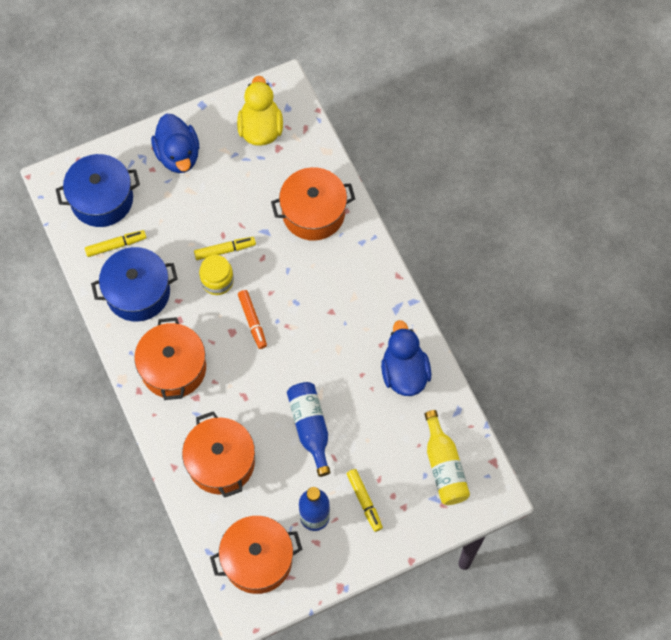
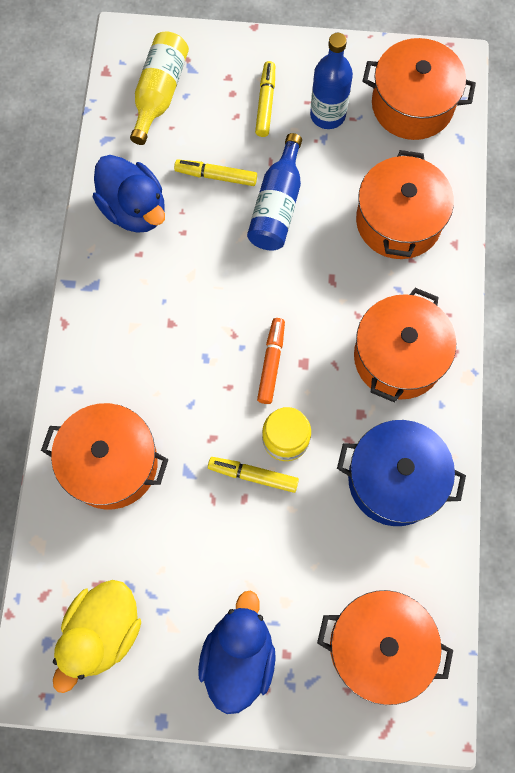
camera: 150 degrees left, 5 degrees up
(102, 199) = (378, 646): blue pot -> orange pot
(116, 245) = (391, 563): yellow marker -> yellow marker (216, 176)
(404, 372) = (134, 209): blue duck -> blue duck turned 60 degrees counterclockwise

